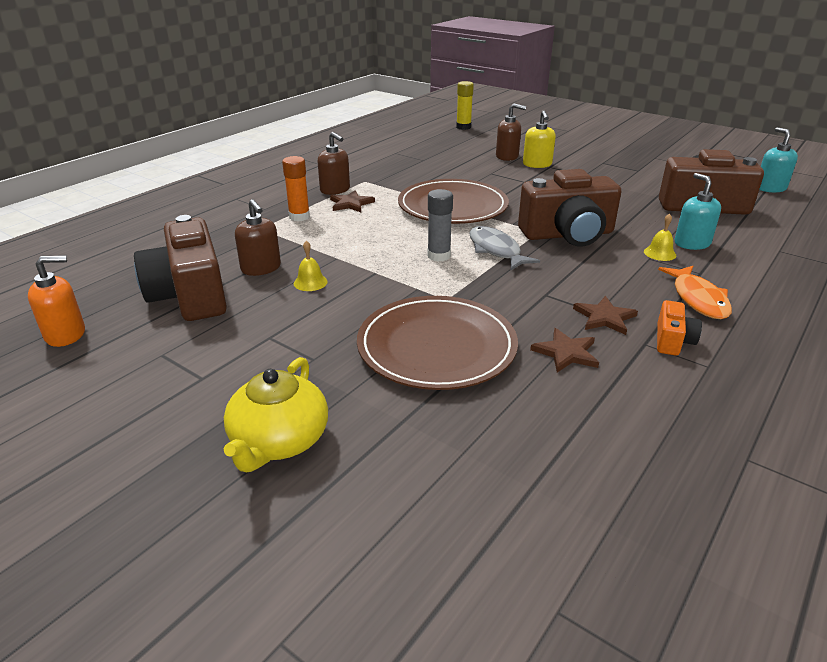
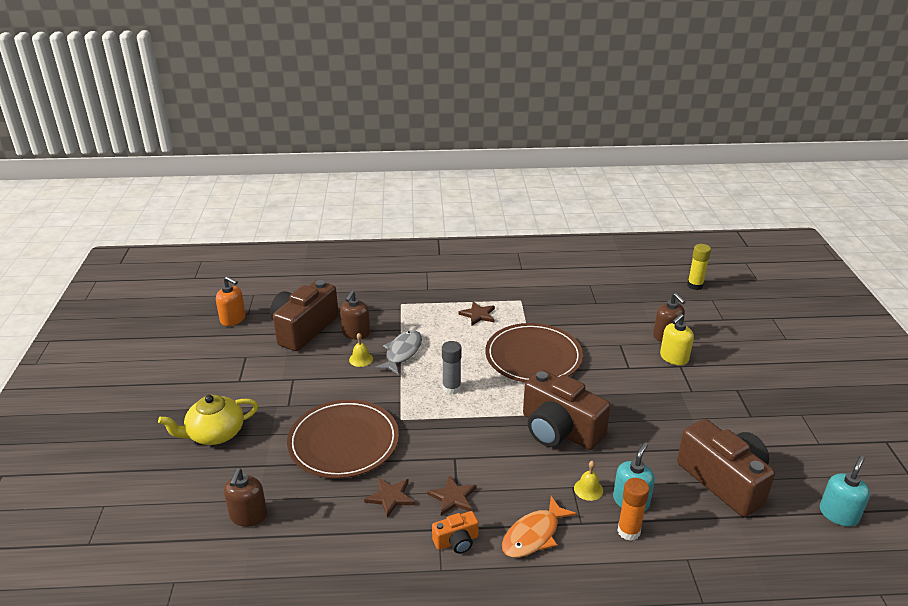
camera: 50 degrees right, 0 degrees up
(299, 217) = (433, 307): orange glue stick -> orange glue stick (628, 531)
(335, 190) = (489, 297): brown soap dispenser -> brown soap dispenser (248, 516)
(496, 250) = (490, 408): grey fish -> grey fish (402, 352)

